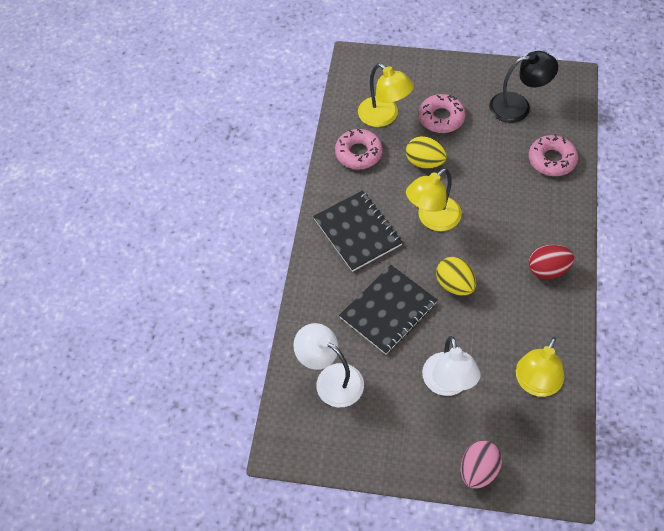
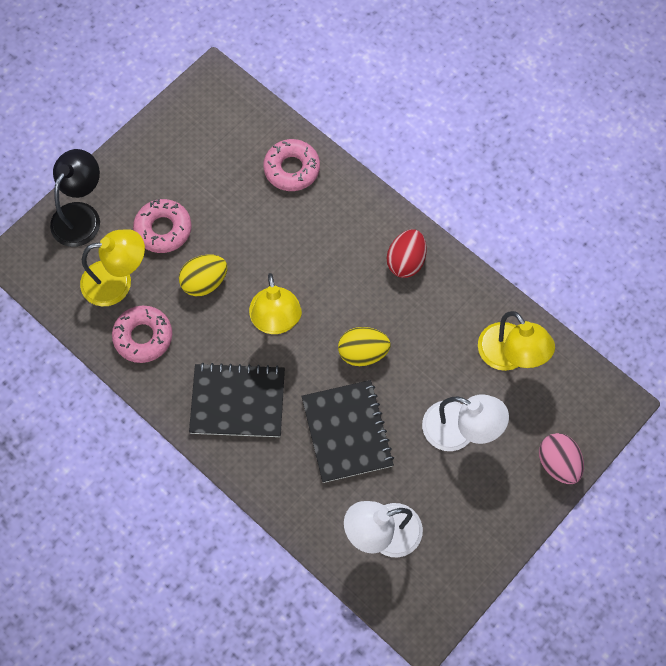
camera: 60 degrees left, 10 degrees up
(518, 106) = (207, 151): black lamp -> black lamp (81, 215)

